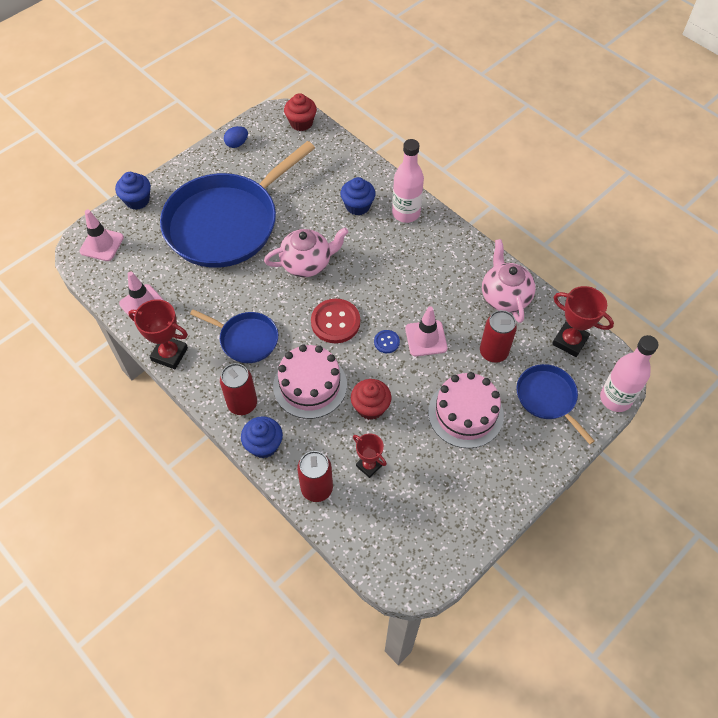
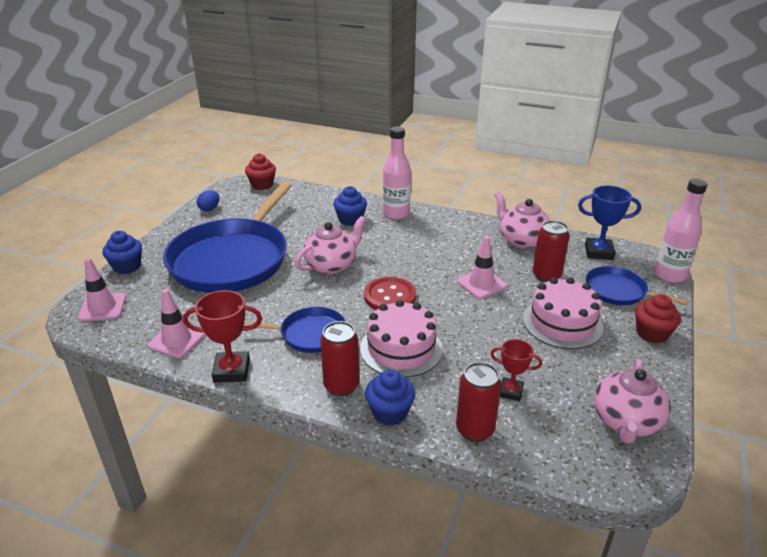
camera: 25 degrees left, 25 degrees down
(370, 407) = (473, 346): red cupcake -> red cupcake (652, 333)
(386, 342) = (448, 296): blue button -> none
(439, 534) = (626, 422): none -> pink teapot
(570, 341) = (599, 252): red trophy -> blue trophy

